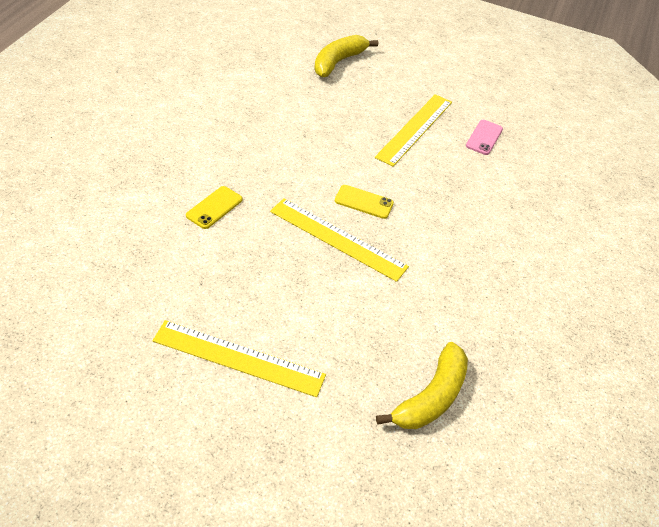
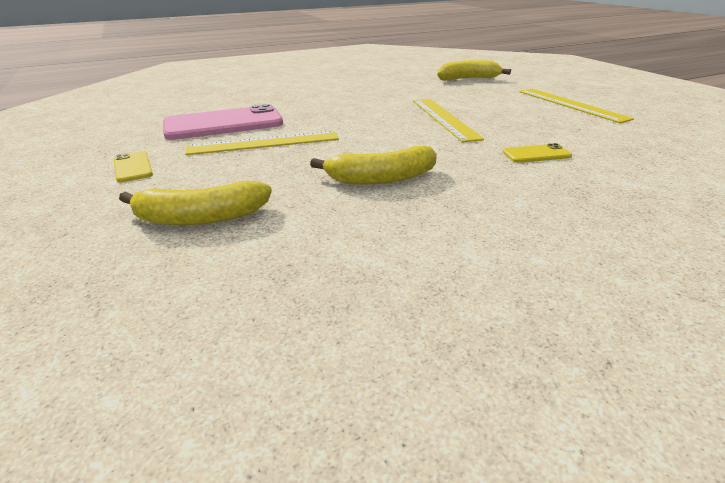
camera: 130 degrees left, 15 degrees down
(292, 127) = (381, 178): none -> yellow banana
(364, 202) = (394, 125): yellow phone -> yellow phone (133, 167)
(484, 137) = (224, 124): pink phone -> pink phone, size x2.15

